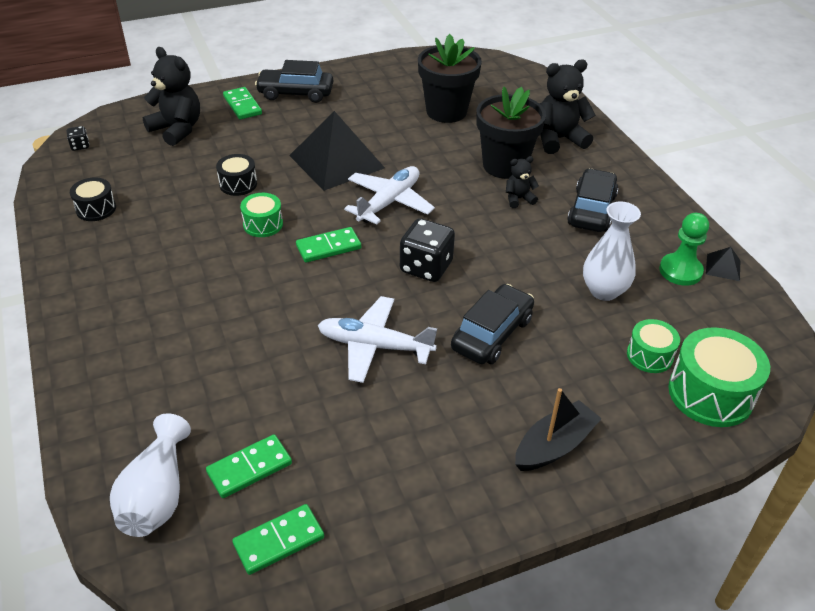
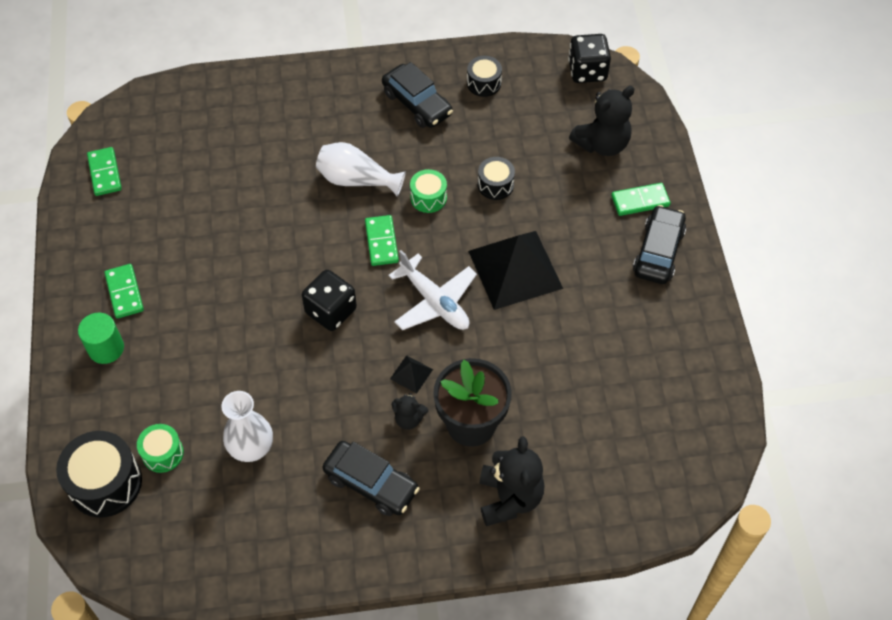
camera: 105 degrees right, 15 degrees up
(80, 146) = (587, 71): black dice -> black dice, size x2.11
(157, 495) = (166, 115): white vase -> white vase (356, 180)
(249, 468) = (166, 163): green domino -> green domino (124, 292)
(374, 346) = (250, 254): white plane -> none
(446, 111) = (592, 394): black flower pot -> none
(492, 334) = (232, 340): black car -> black car (417, 103)
(518, 199) = (409, 419): black teddy bear -> black teddy bear turned 105 degrees clockwise
(554, 446) = (106, 348): black boat -> green cylinder
(680, 271) = (254, 530): green pawn -> none
(710, 394) = (105, 483): green drum -> black drum
(723, 267) = (246, 575): black pyramid -> black pyramid (411, 374)

